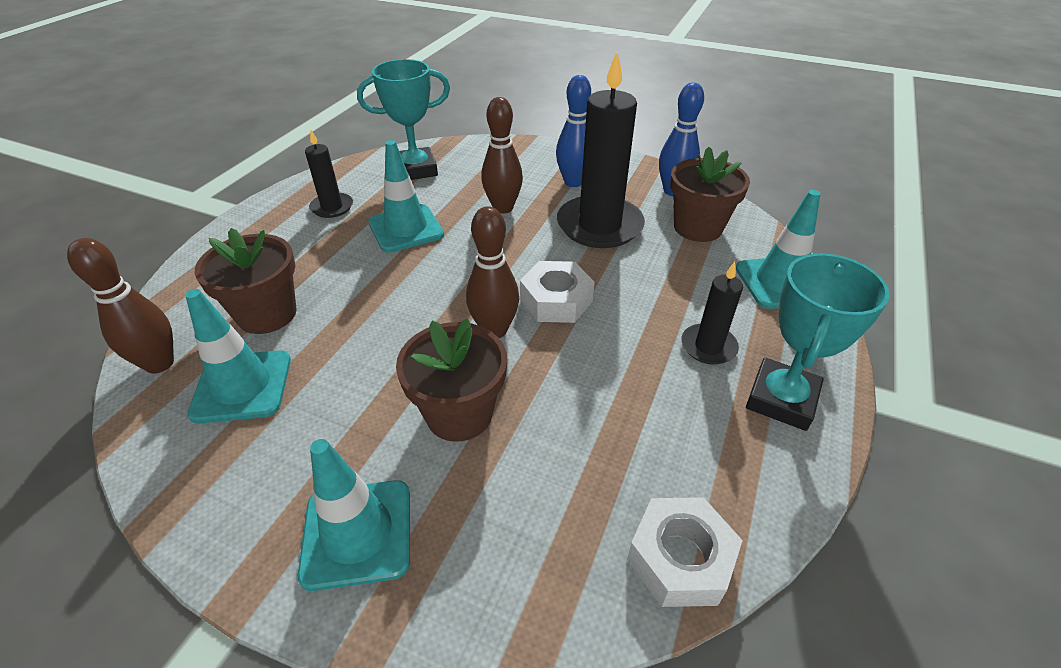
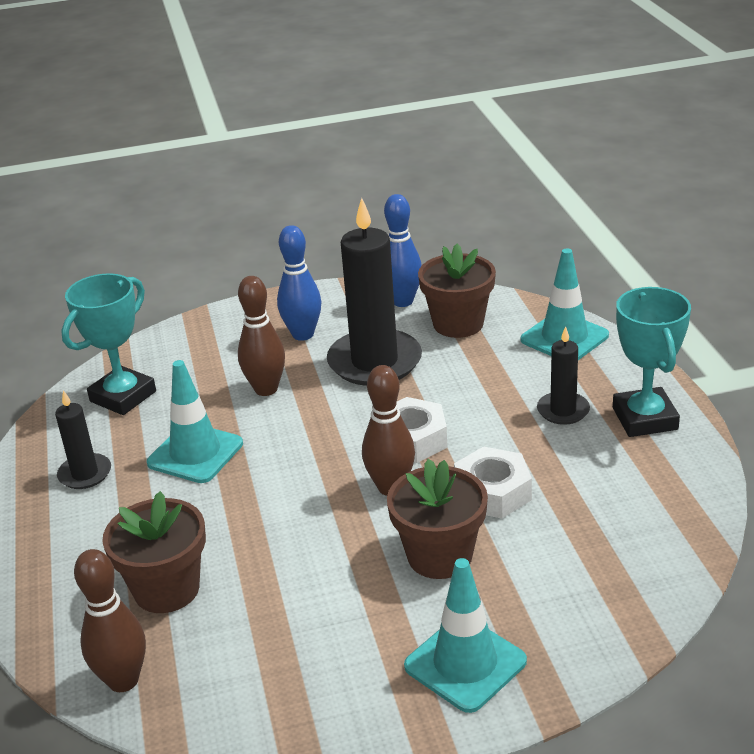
camera: 35 degrees left, 10 degrees down
(242, 386) = (232, 647): turquoise traffic cone -> none
(680, 558) = (678, 544): white nut -> white nut (492, 492)

